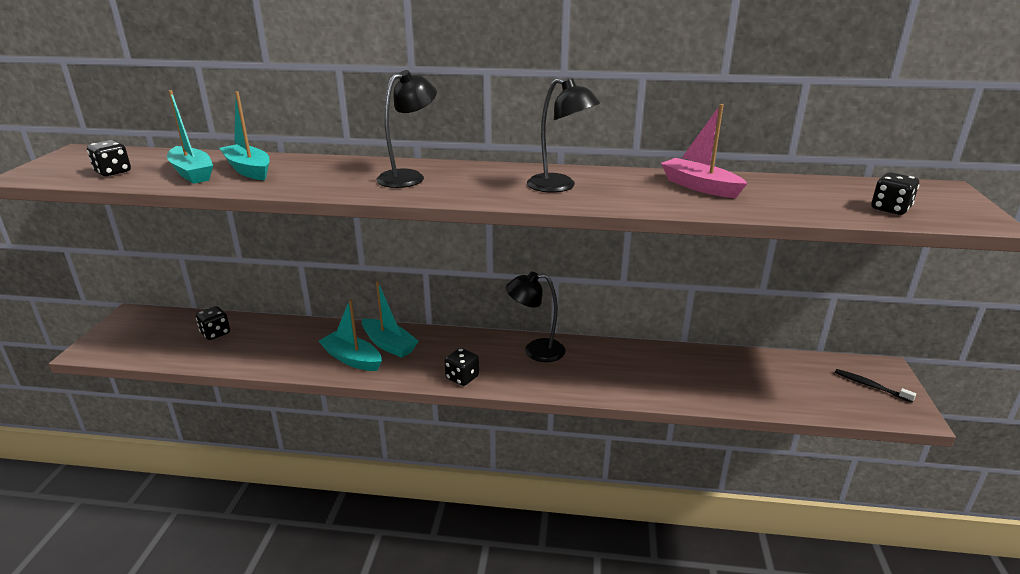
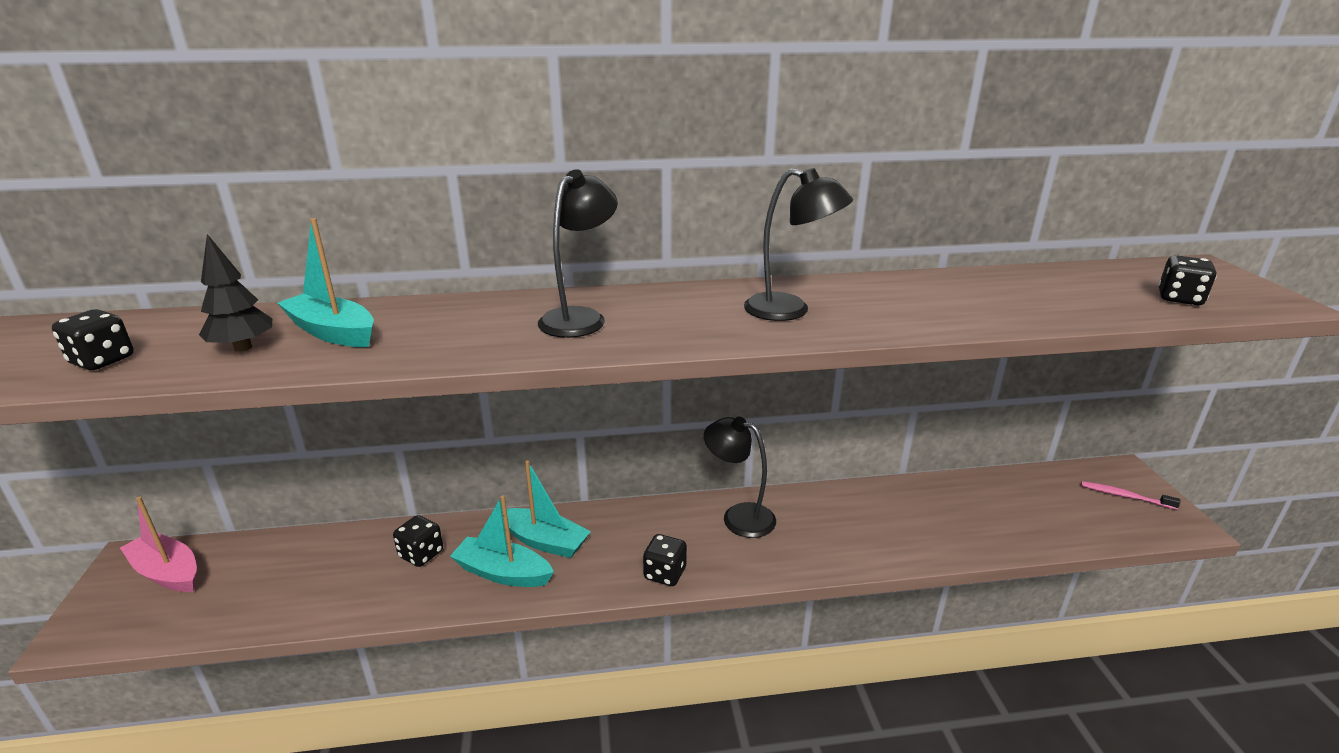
camera: 15 degrees left, 0 degrees up
(192, 173) = (243, 348): turquoise boat -> black tree
(215, 333) = (280, 568): black dice -> black dice (421, 554)
(535, 351) = (738, 516): black lamp -> black lamp turned 45 degrees clockwise
(700, 187) = (953, 292): pink boat -> pink boat (167, 572)
(870, 386) = (1125, 496): black toothbrush -> pink toothbrush

